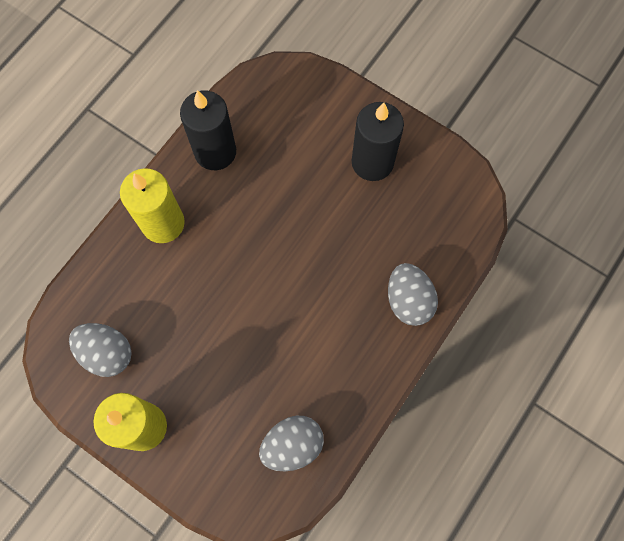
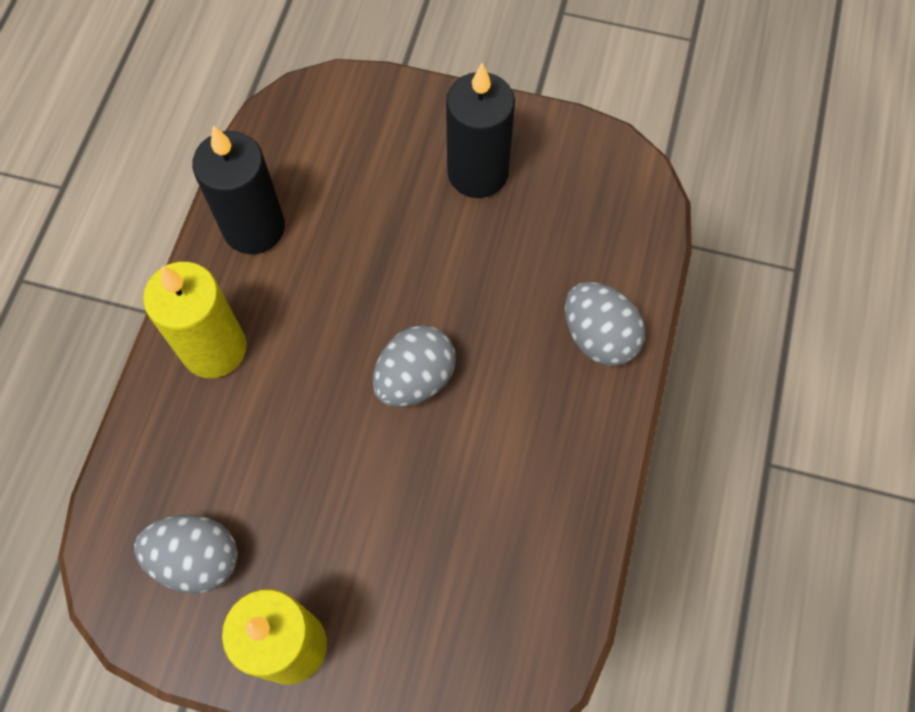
camera: 20 degrees left, 5 degrees down
(292, 445) = (516, 591): grey egg -> grey egg (415, 379)

